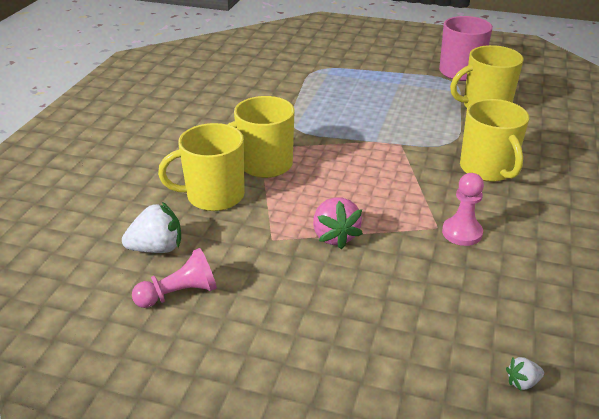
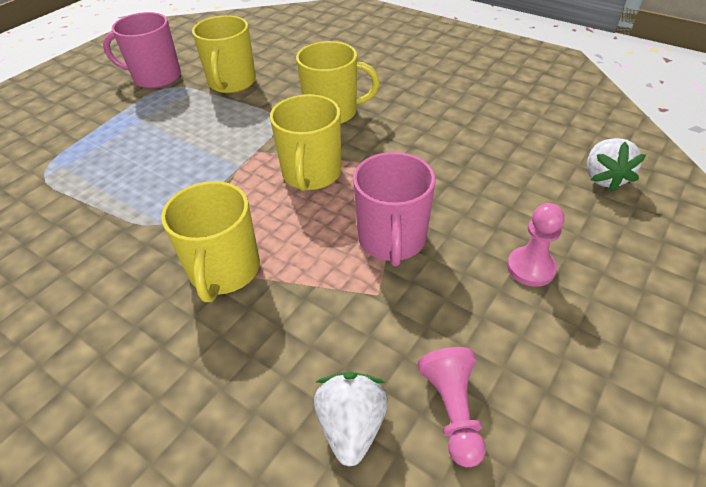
camera: 70 degrees left, 10 degrees up
(214, 196) = (263, 337): yellow mug -> yellow mug (311, 174)
(334, 236) = (392, 239): pink strawberry -> pink mug
(462, 233) = (418, 154): pink pawn -> pink pawn (530, 268)
(522, 382) = (603, 178): white strawberry -> white strawberry, size x1.95

